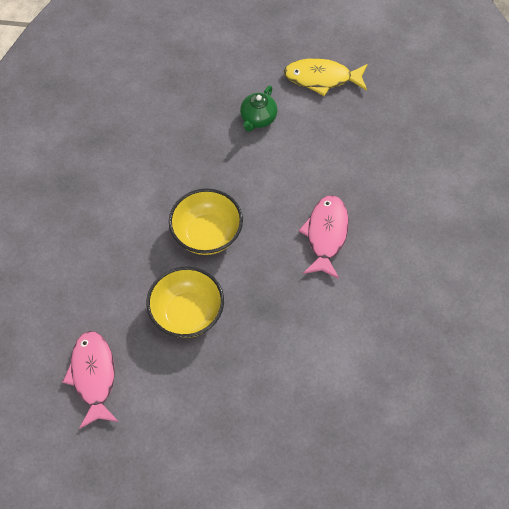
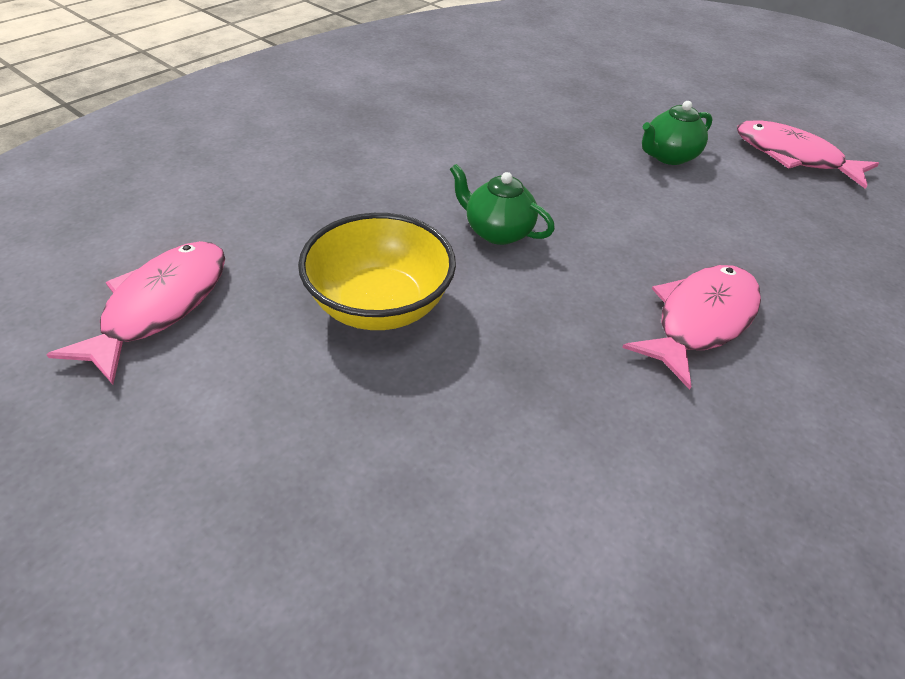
camera: 30 degrees right, 15 degrees down
(207, 234) = (497, 231): yellow bowl -> green teapot
(322, 78) = (792, 157): yellow fish -> pink fish

